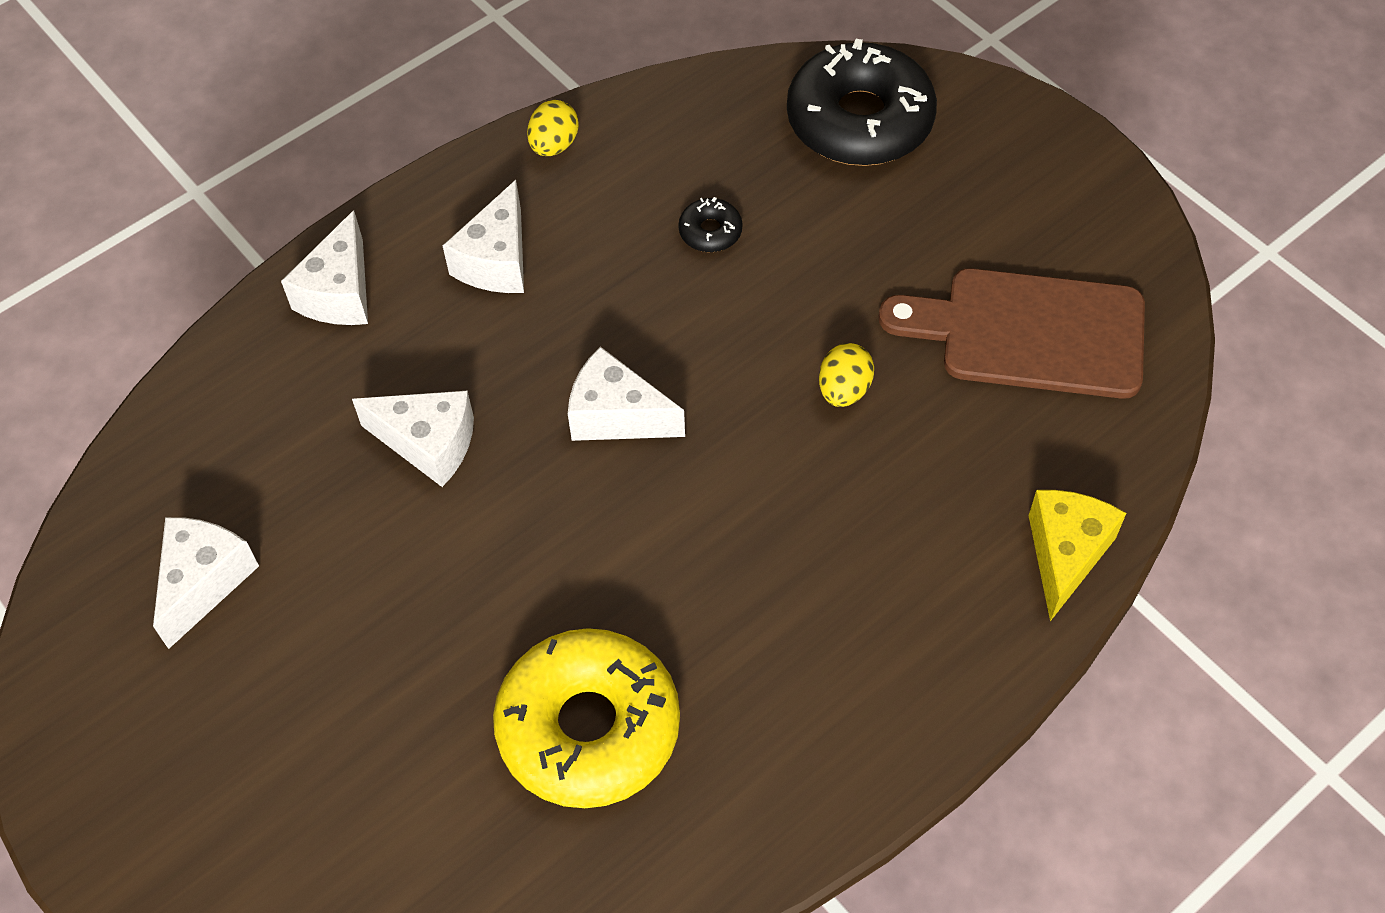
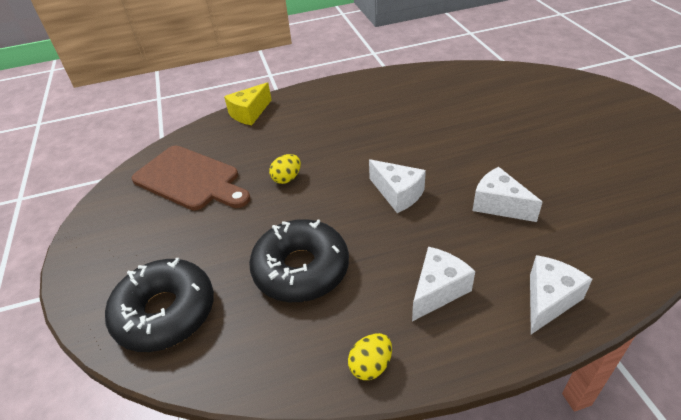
camera: 155 degrees left, 15 degrees down
(204, 582) = (620, 177): white cheese -> none
(589, 727) = (449, 105): yellow donut -> none
(710, 231) = (301, 269): black donut -> black donut, size x2.42

